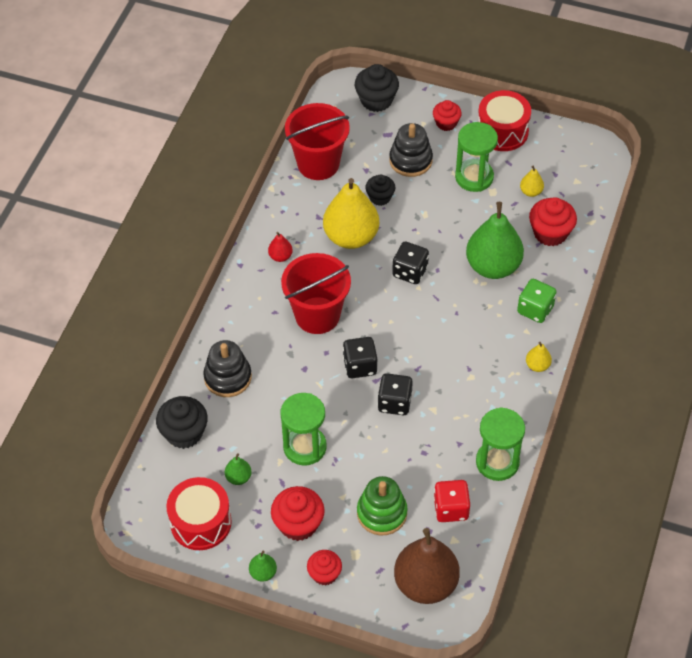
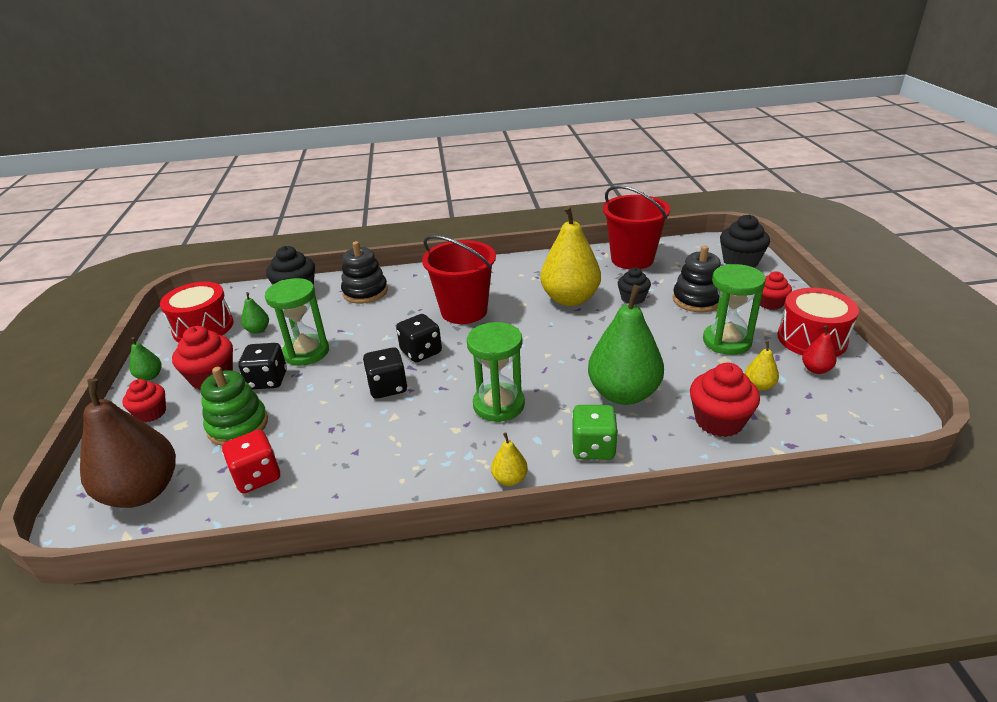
camera: 65 degrees right, 20 degrees down
(280, 256) = (513, 274): red pear -> red pear (816, 369)
(410, 272) = (561, 343): black dice -> black dice (268, 380)
(497, 462) = (341, 493): green hourglass -> green hourglass (498, 405)

